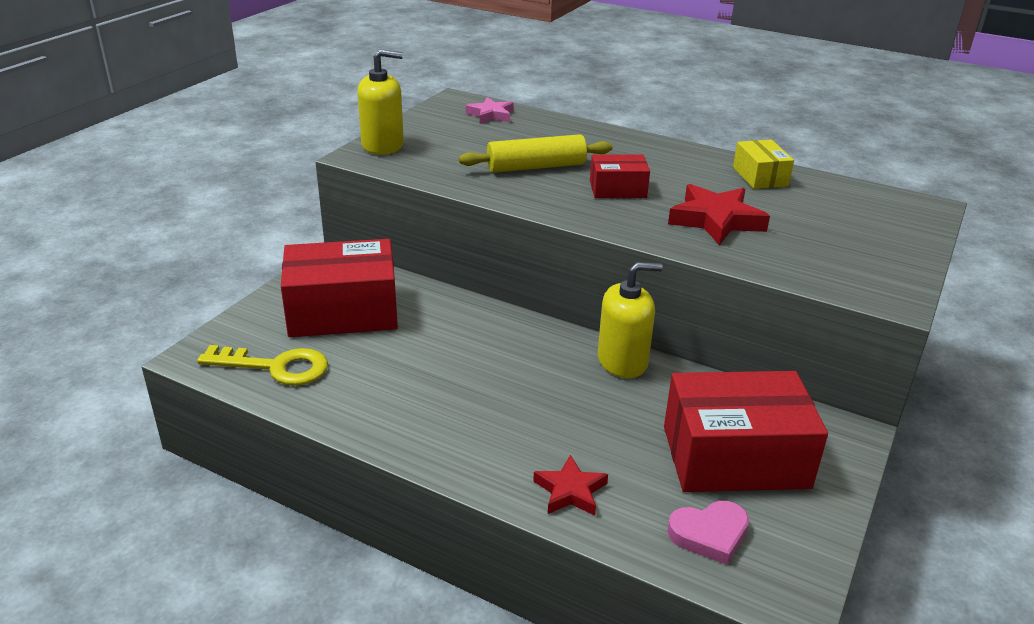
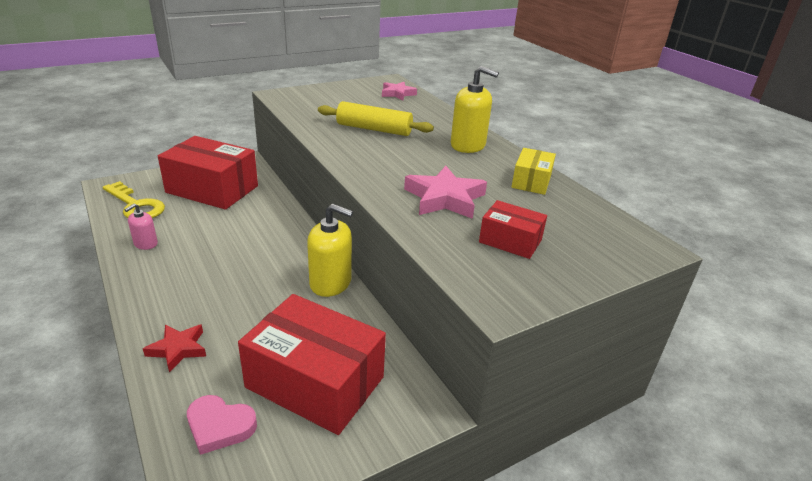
camera: 30 degrees right, 0 degrees up
(362, 405) = (145, 244): none -> pink soap dispenser
(383, 145) = (302, 93): yellow soap dispenser -> yellow soap dispenser (468, 145)
(618, 189) = (406, 157): red box -> red box (510, 241)
(716, 220) = (444, 198): red star -> pink star

